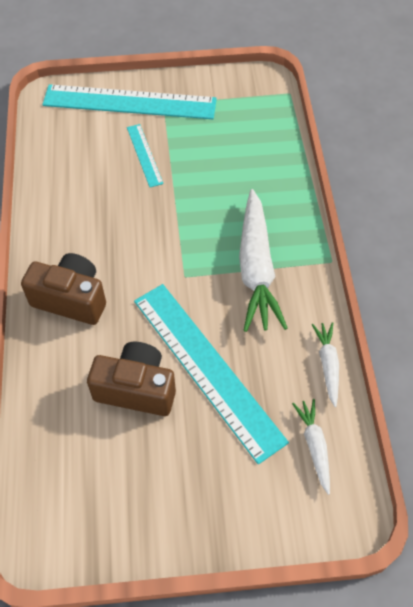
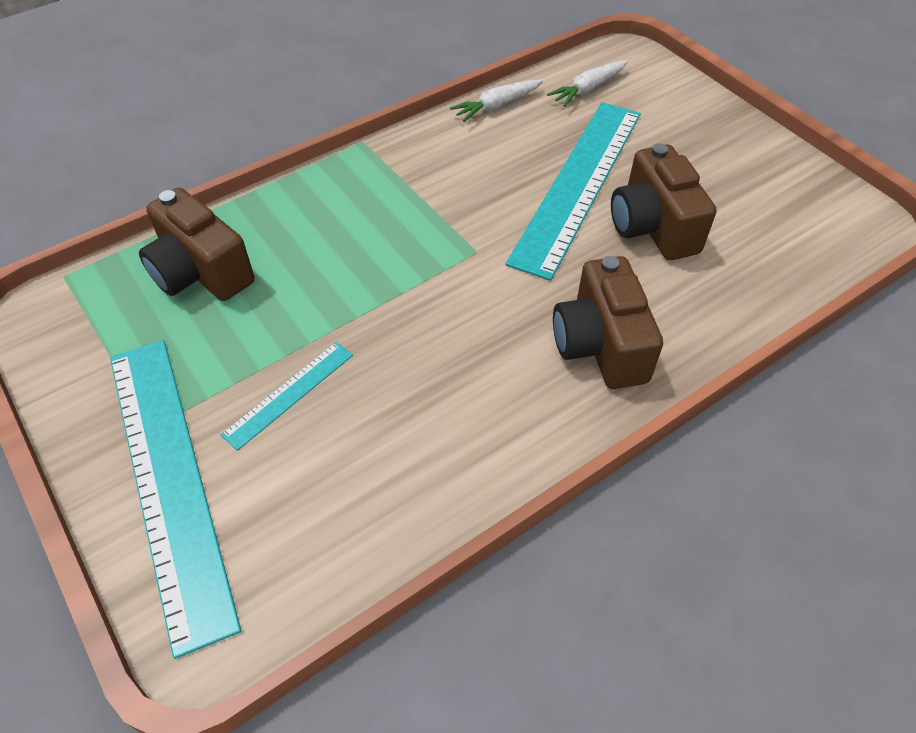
camera: 120 degrees left, 5 degrees down
(255, 145) = (201, 272): none -> brown camera
(256, 268) = (417, 194): white carrot -> none

